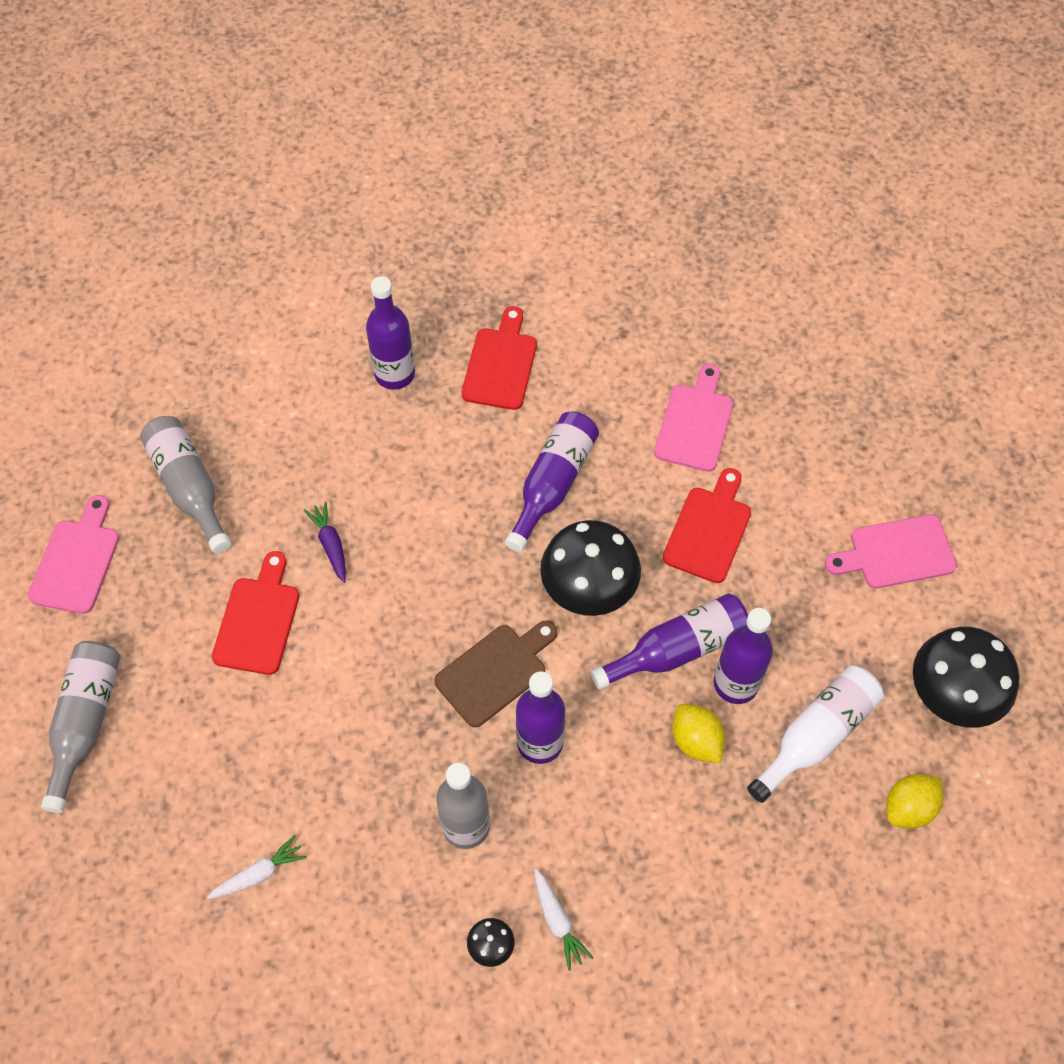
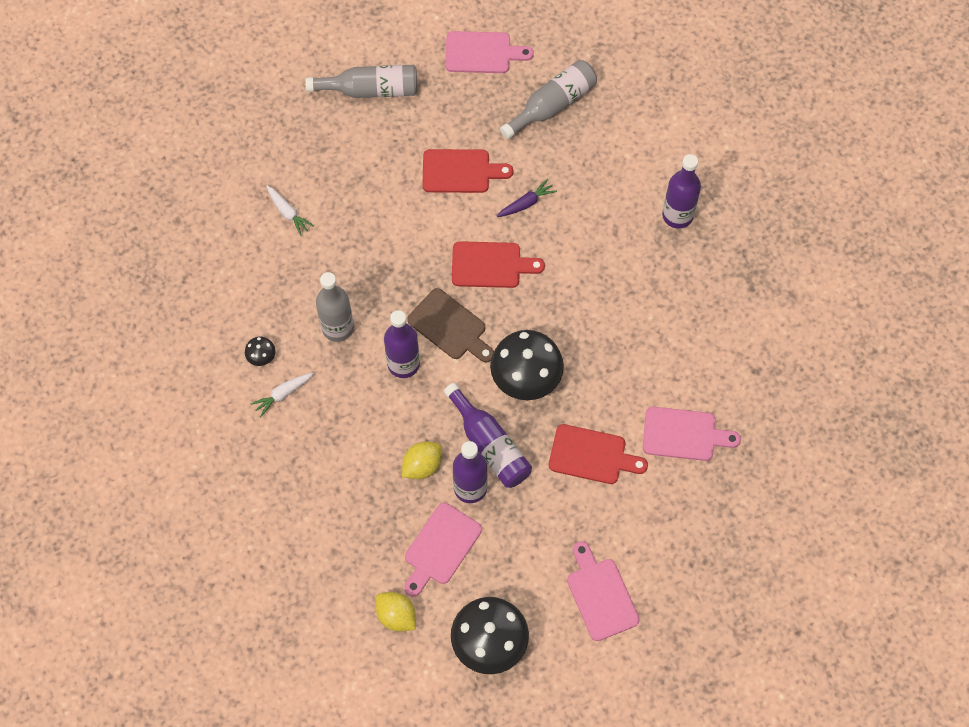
camera: 80 degrees right, 5 degrees up
(501, 364) = (704, 287): red cutting board -> red cutting board (491, 265)
(553, 484) = (607, 340): purple bottle -> none
(816, 735) = (440, 547): white bottle -> pink cutting board

